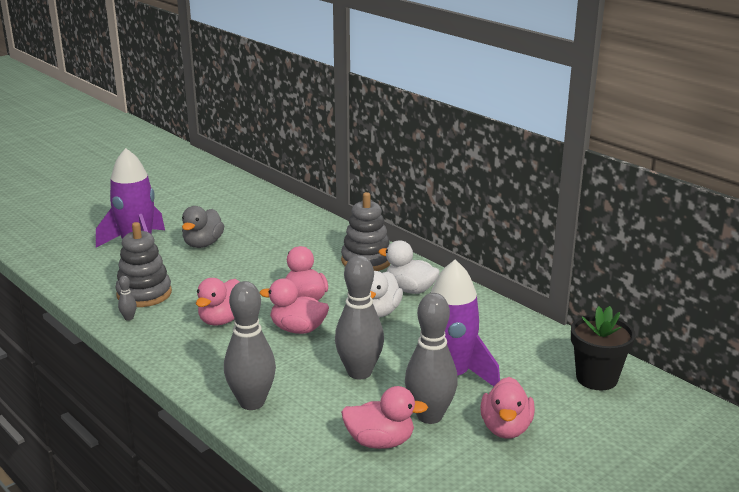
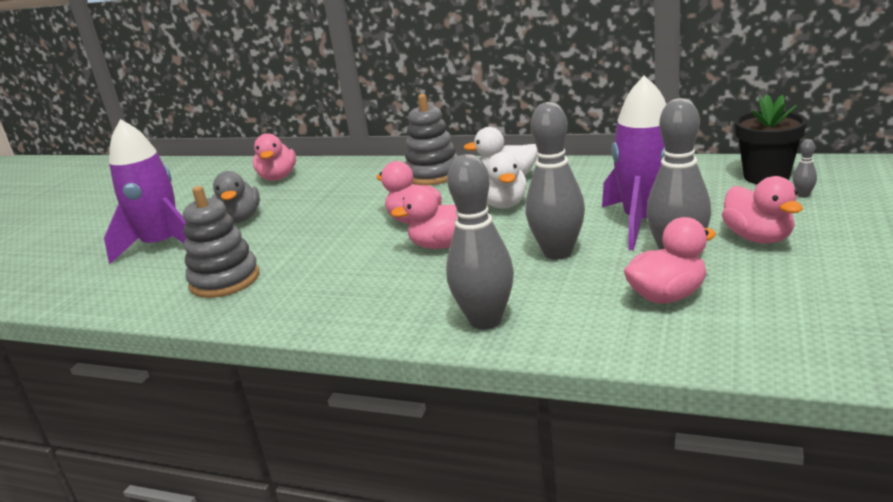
camera: 25 degrees left, 0 degrees up
(129, 318) = (233, 307): grey bowling pin -> grey bowling pin (803, 195)
(222, 320) = (349, 268): pink duck -> pink duck (278, 177)

